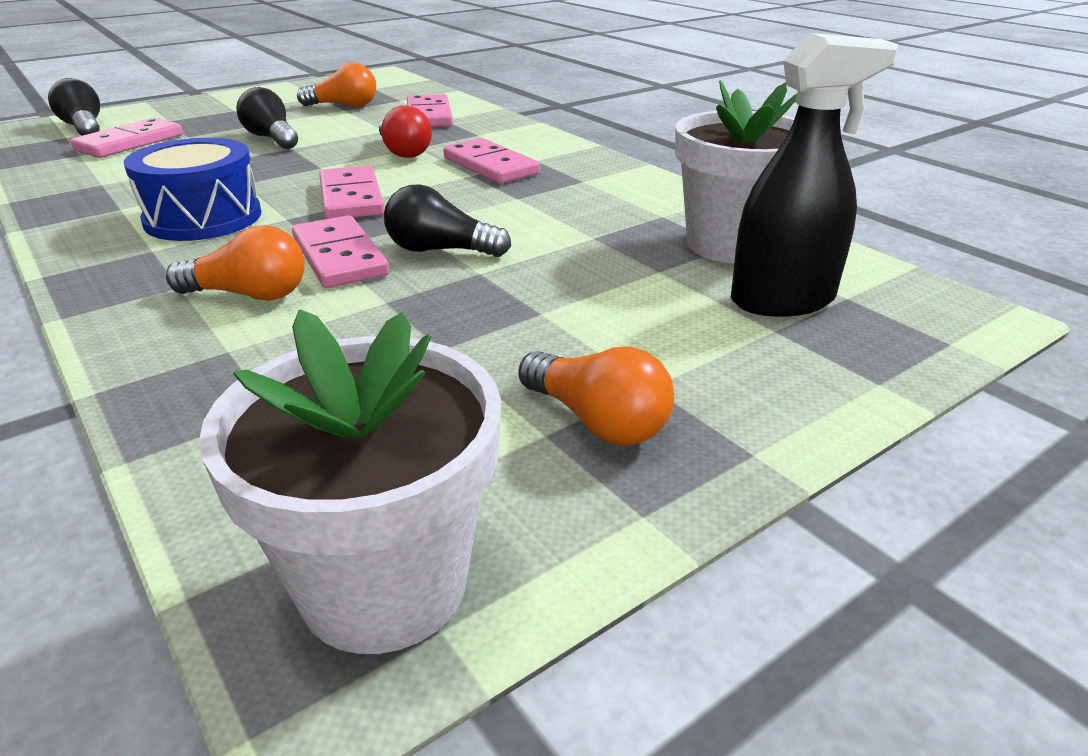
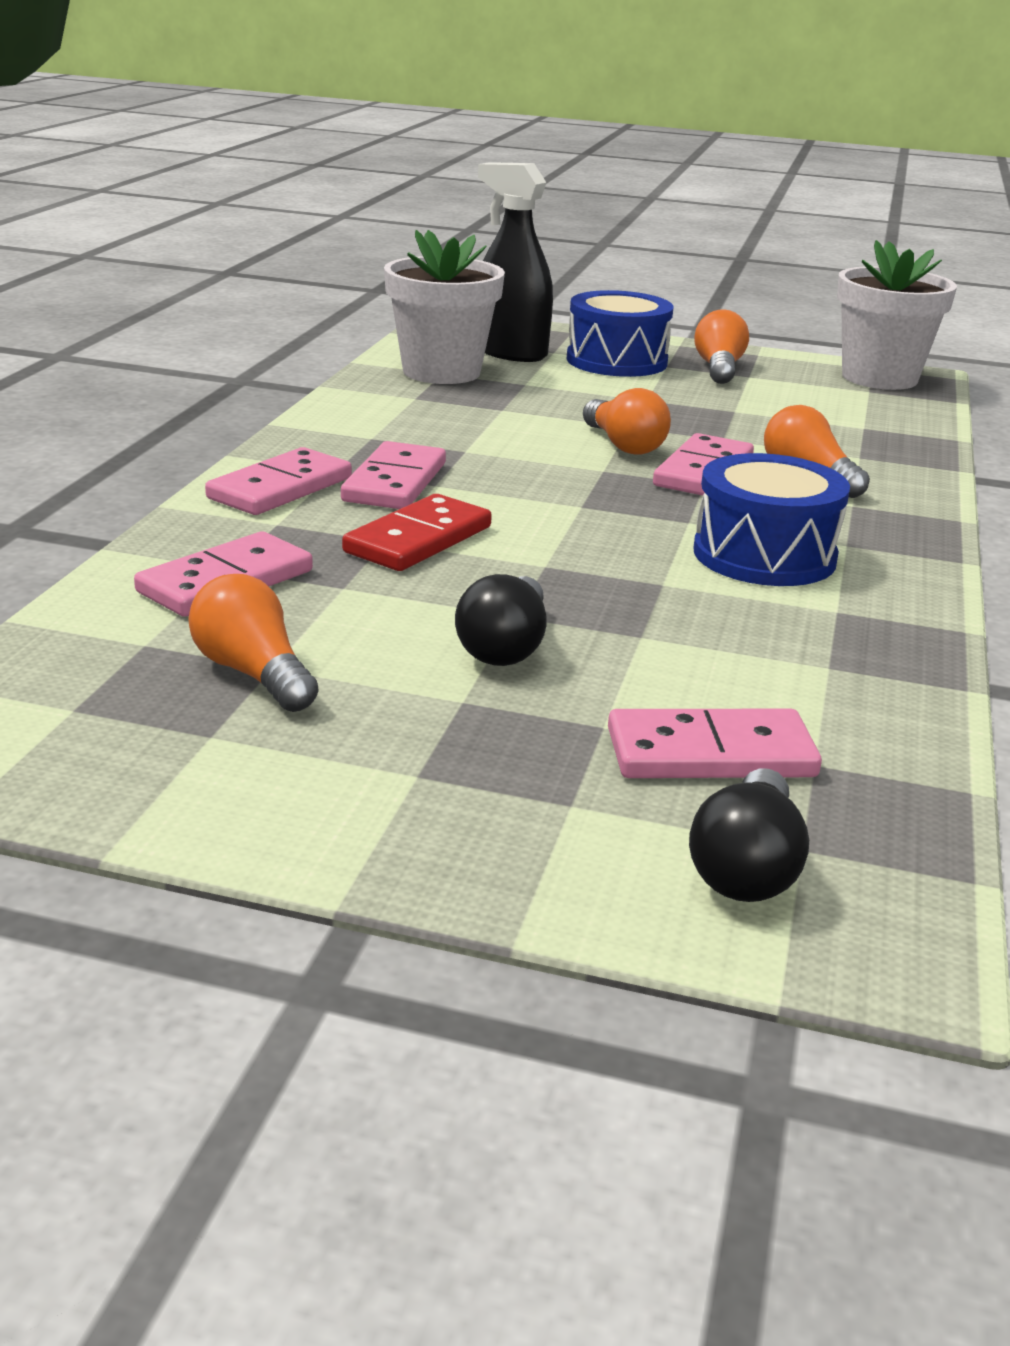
camera: 130 degrees left, 5 degrees down
(351, 198) = (595, 512): pink domino -> pink domino (280, 488)
(403, 152) = (418, 539): red light bulb -> red domino
(440, 250) = (623, 445): black light bulb -> orange light bulb
(698, 354) = (616, 361): none -> blue drum

